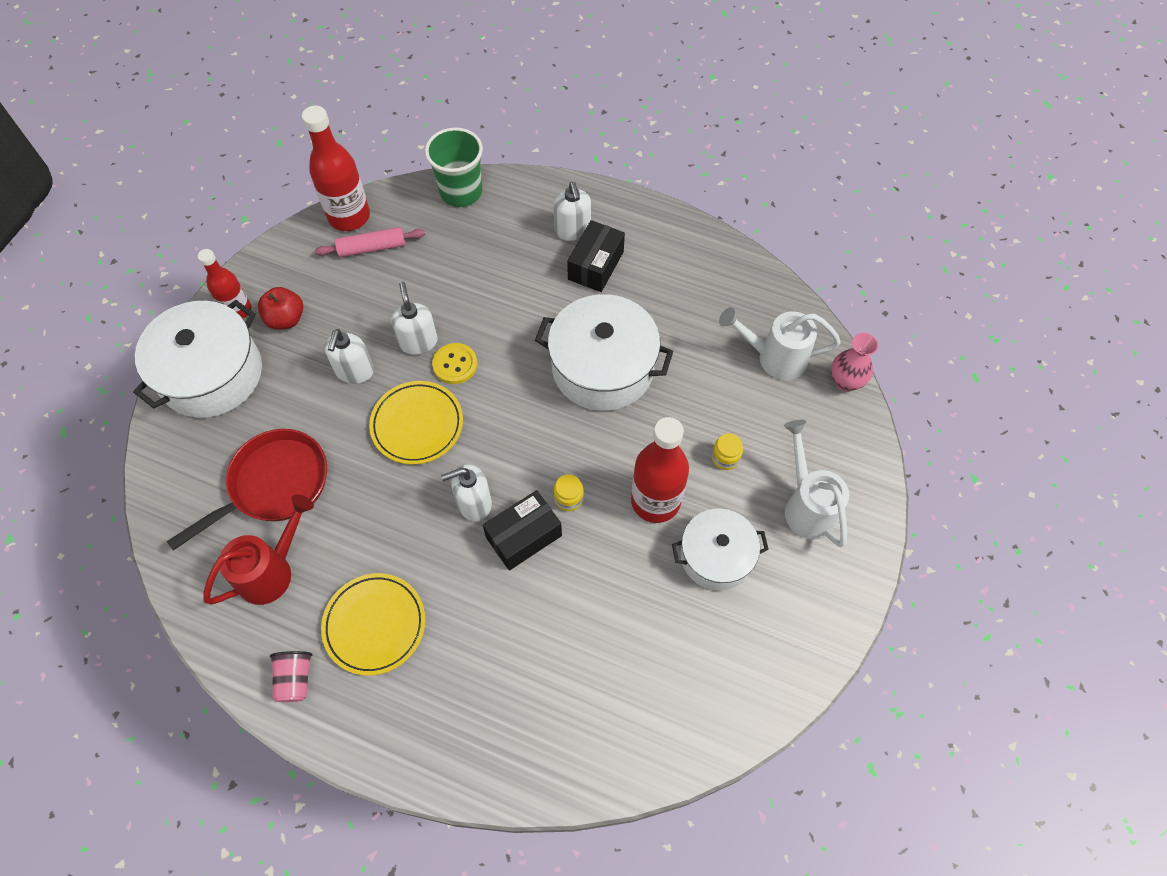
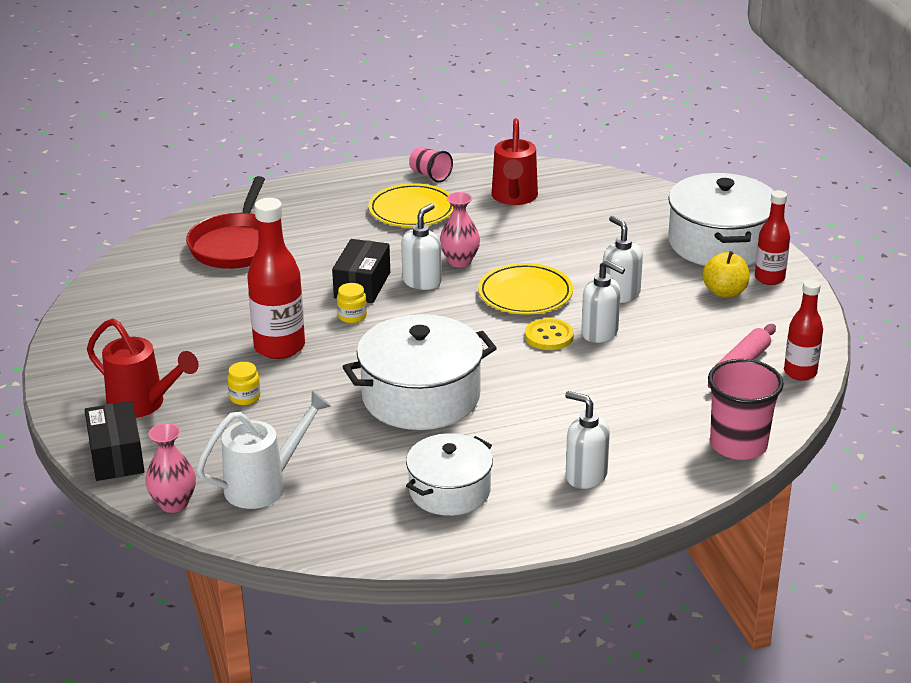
camera: 140 degrees right, 30 degrees down
(274, 485) = (577, 224): red pan -> red pan (236, 245)
(286, 319) = (724, 292): red apple -> yellow apple
(349, 216) = (800, 372): red bottle -> red bottle, size x0.62
(418, 508) = (460, 261): none -> pink vase
(461, 192) = (738, 445): green cup -> pink cup
(596, 265) = (524, 461): black box -> black box (116, 456)
(716, 556) = (197, 343): white pot -> white pot (449, 491)
(807, 506) = (143, 404): white watering can -> red watering can

